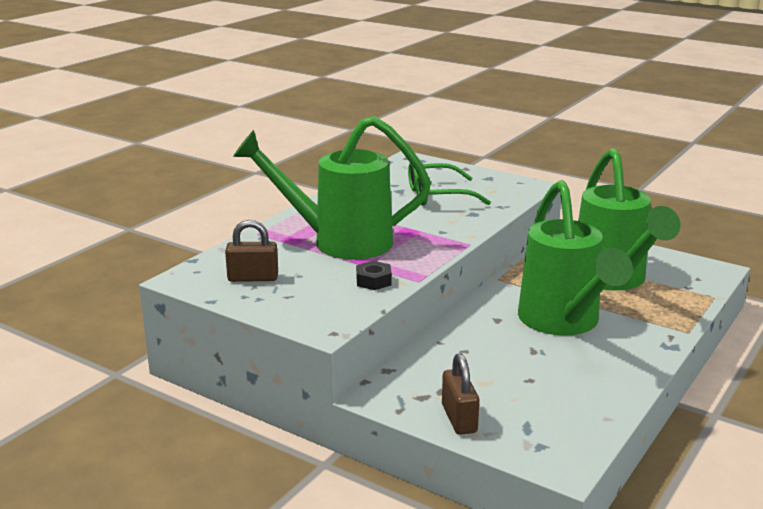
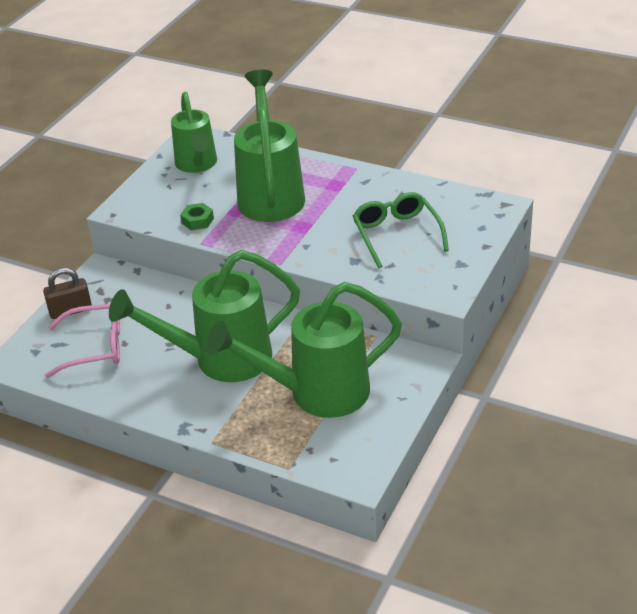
camera: 85 degrees right, 15 degrees up
(253, 278) = (197, 165): brown padlock -> green watering can
(373, 281) = (197, 221): black nut -> green nut
(536, 399) = (95, 347): none -> pink glasses

